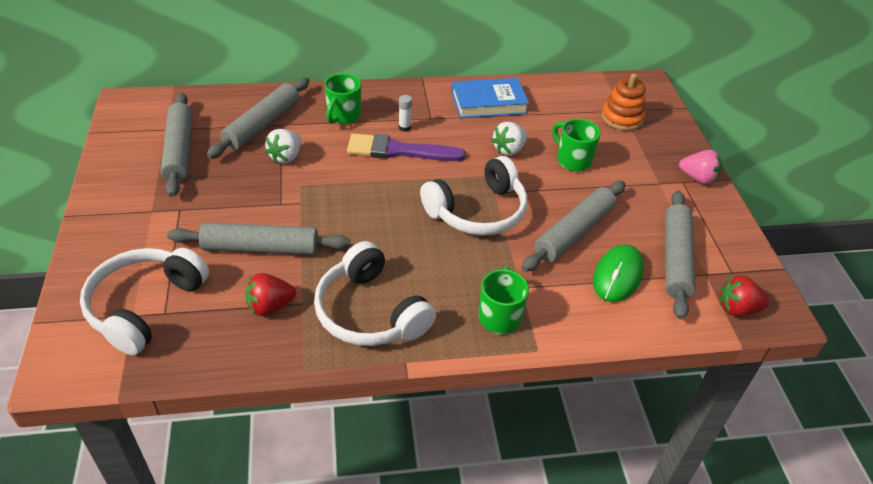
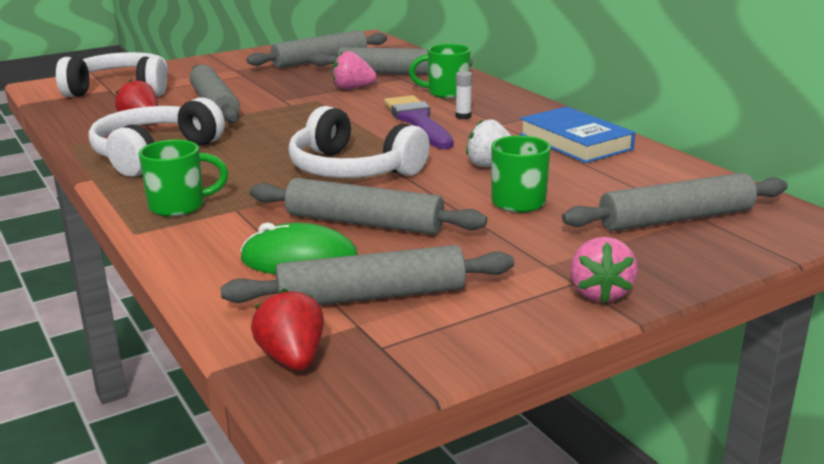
camera: 70 degrees right, 20 degrees down
(286, 157) = (352, 88): white strawberry -> pink strawberry
(622, 118) = (675, 218): orange stacking toy -> grey rolling pin

